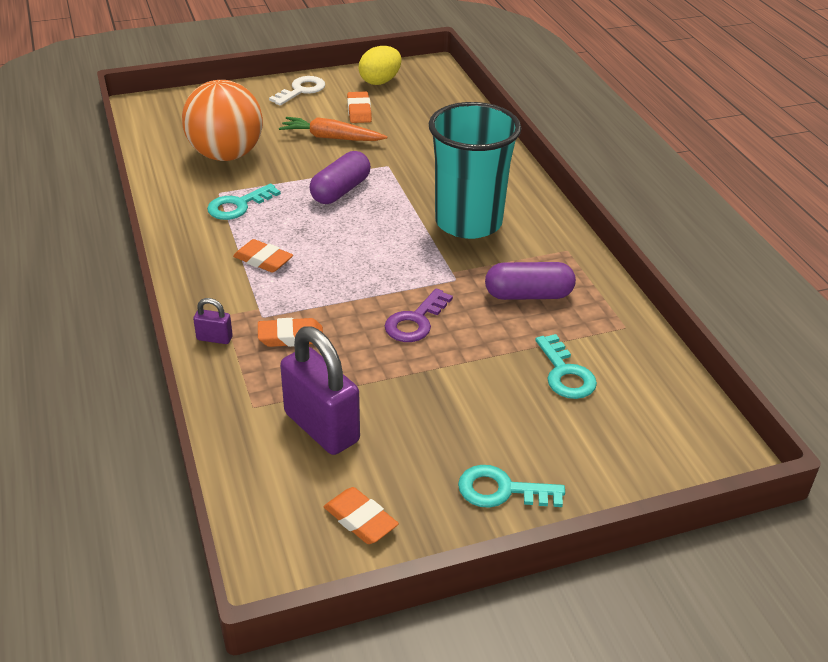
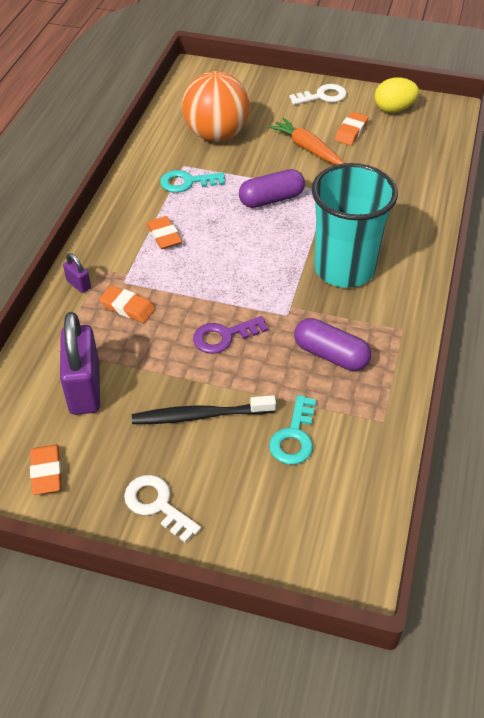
camera: 35 degrees right, 10 degrees up
(463, 397) = (200, 415): none -> black toothbrush
(502, 490) = (157, 505): turquoise key -> white key

